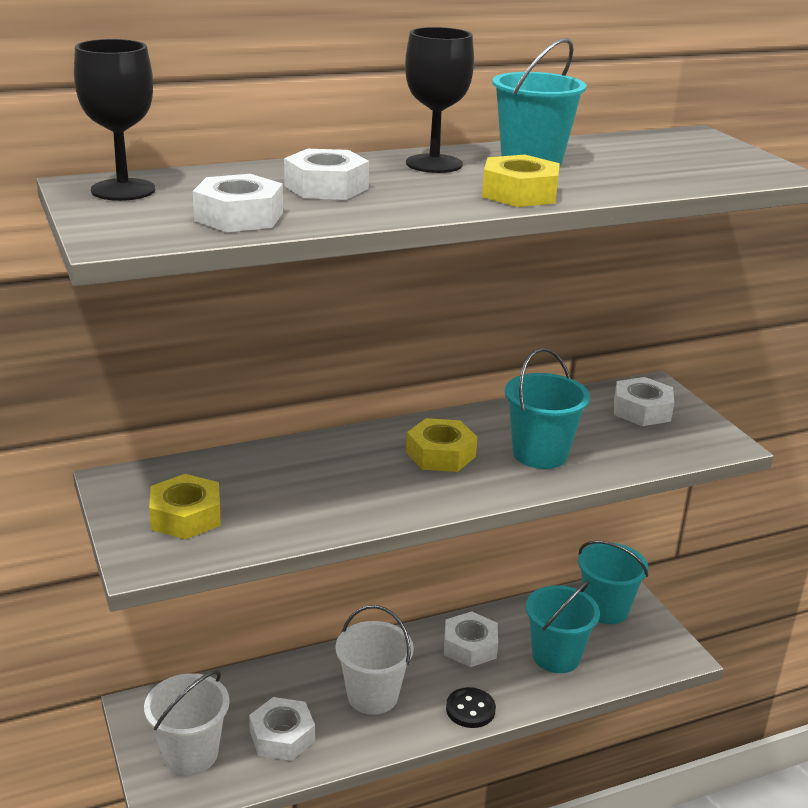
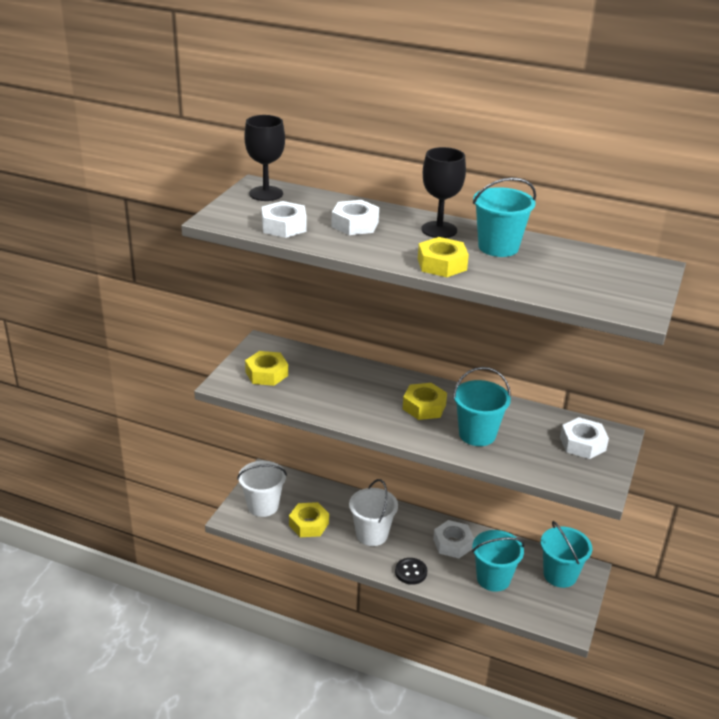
camera: 45 degrees right, 5 degrees up
(282, 736) = (309, 524): white nut -> yellow nut

